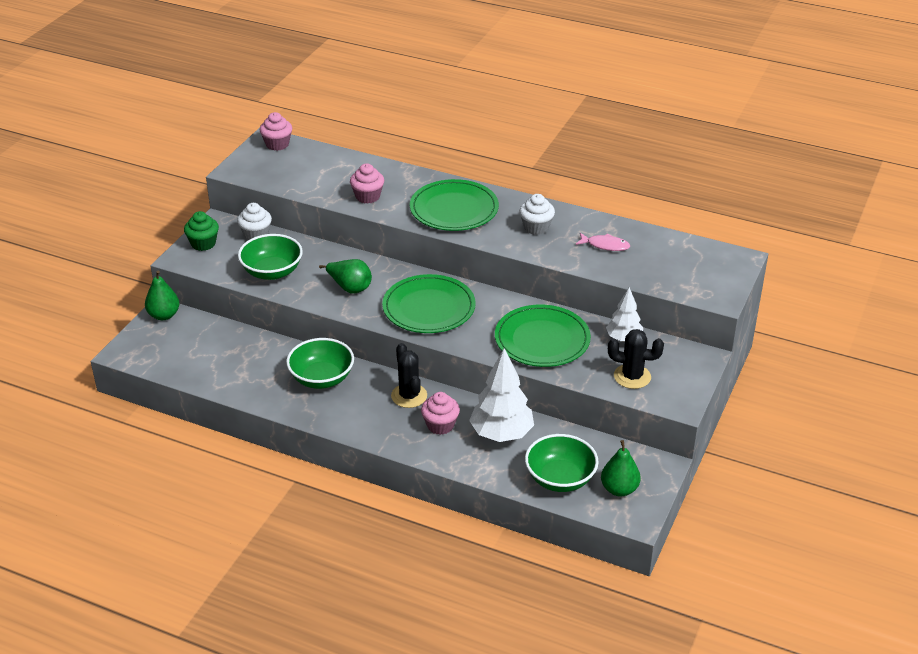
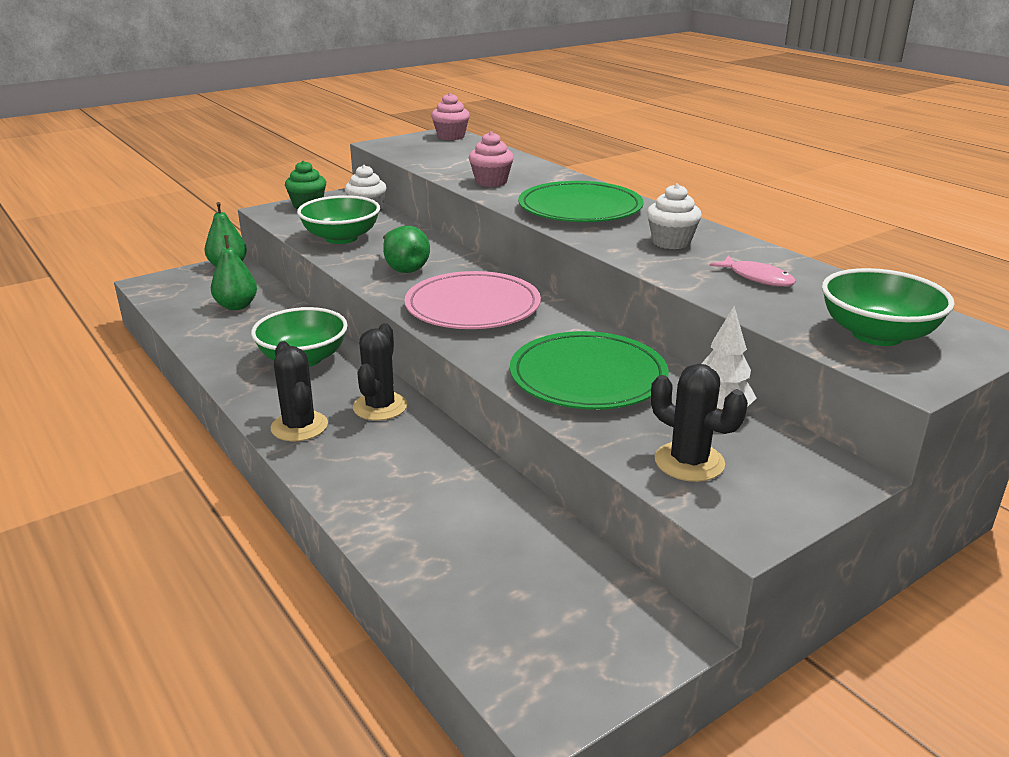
camera: 30 degrees right, 10 degrees down
(377, 427) = (299, 426): none -> black cactus
(429, 308) = (472, 307): green plate -> pink plate
(440, 425) = (380, 451): pink cupcake -> none
(501, 434) = (450, 490): white tree -> none
(560, 478) = (474, 585): green bowl -> green bowl (877, 334)
(619, 489) = (558, 643): green pear -> green pear (236, 306)

